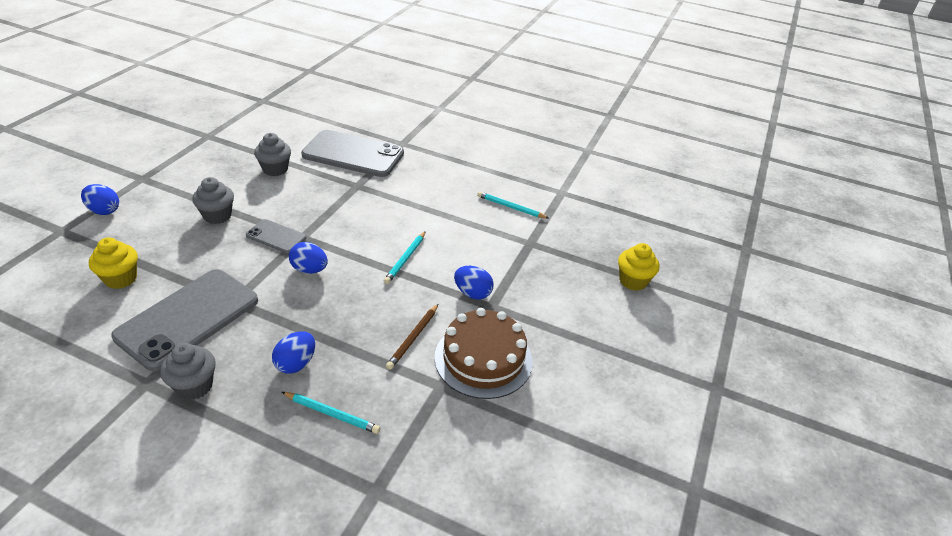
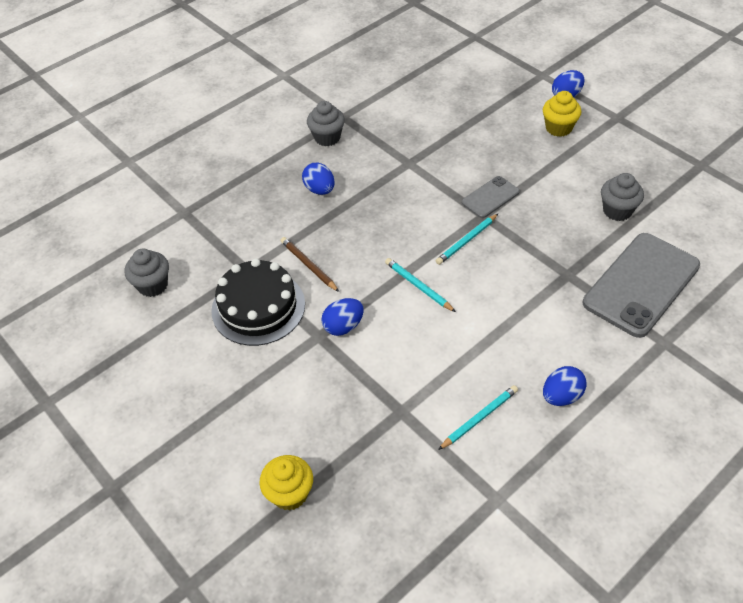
camera: 120 degrees right, 10 degrees up
(120, 278) = (464, 105): yellow cupcake -> yellow cupcake (558, 128)
(188, 318) = (400, 138): grey phone -> none
(217, 216) = (537, 162): grey cupcake -> grey cupcake (153, 285)
(309, 269) = (431, 213): blue egg -> blue egg (561, 396)
(332, 414) = (260, 201): turquoise pencil -> turquoise pencil (466, 241)
(483, 359) = (258, 307): brown cake -> black cake

